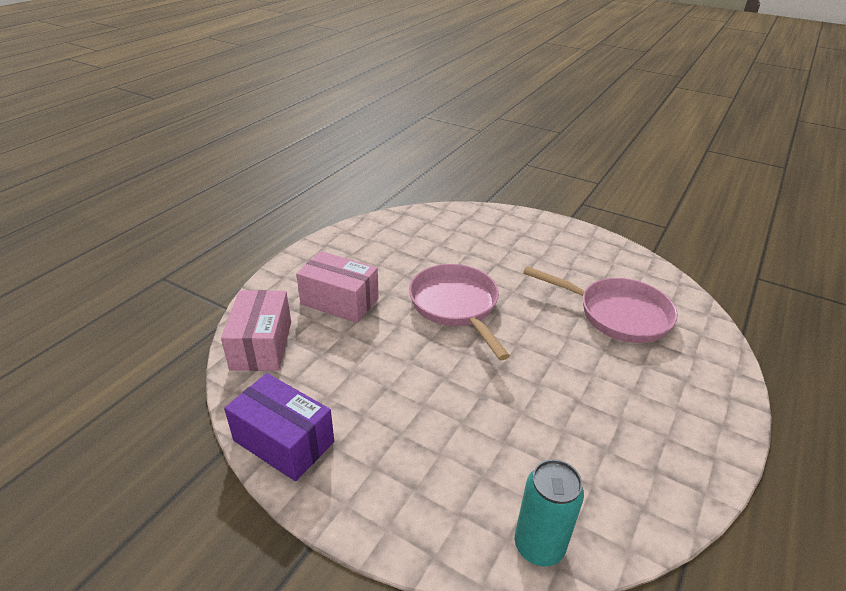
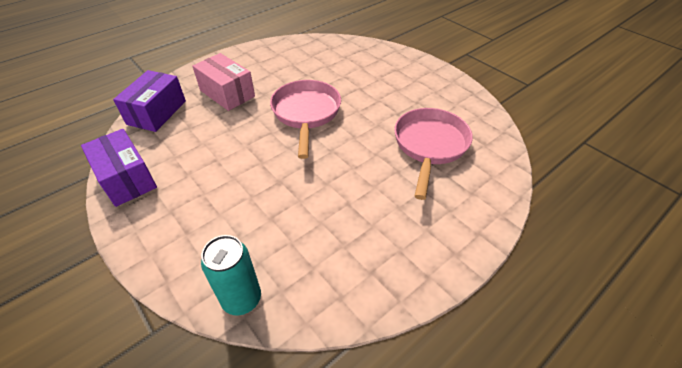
camera: 20 degrees right, 10 degrees up
(261, 345) = (157, 112): pink box -> purple box
(617, 314) = (430, 145): pink pan -> pink pan turned 120 degrees counterclockwise

